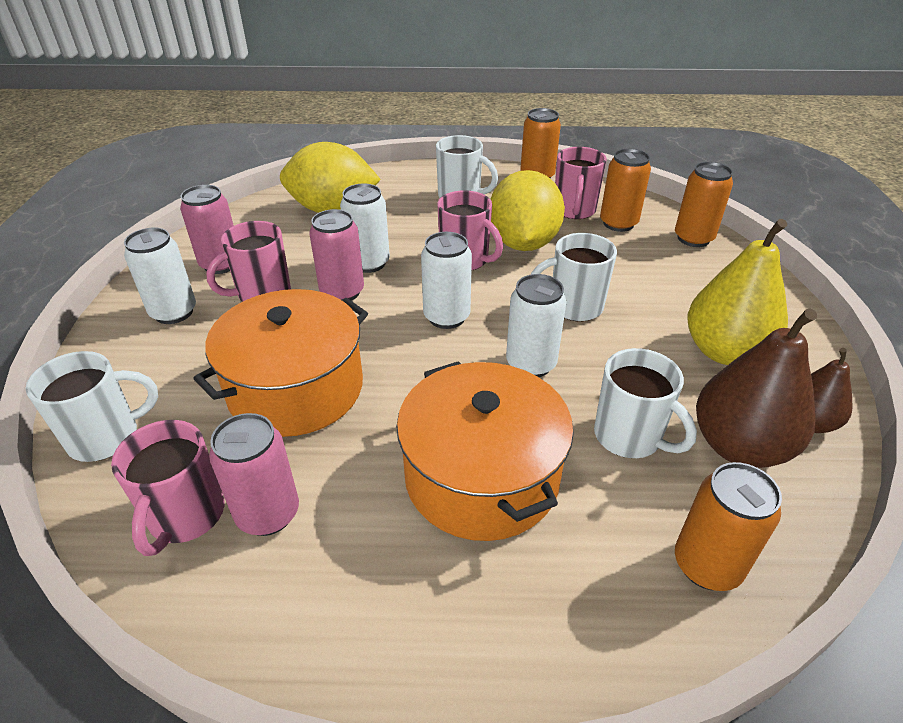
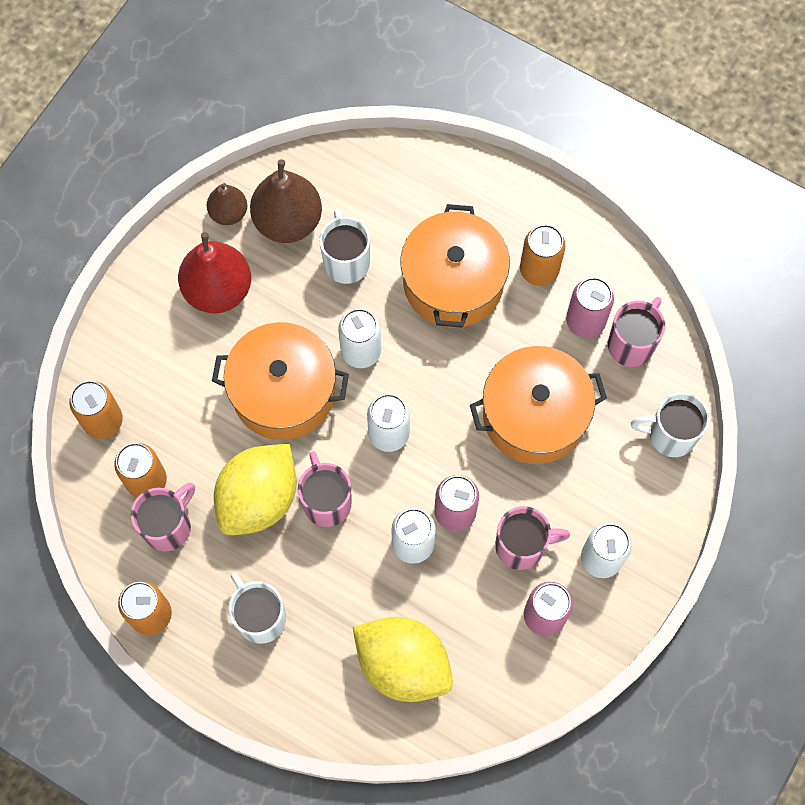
camera: 150 degrees left, 30 degrees up
(573, 307) = (283, 392): white mug -> orange pot
(707, 565) = (374, 173): orange can -> orange can (539, 270)
(724, 351) = (218, 290): yellow pear -> red pear

